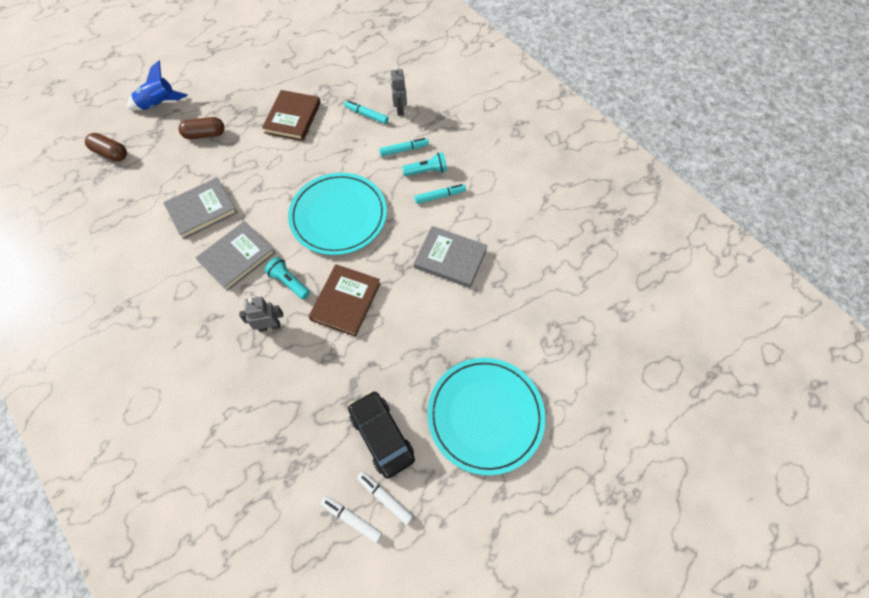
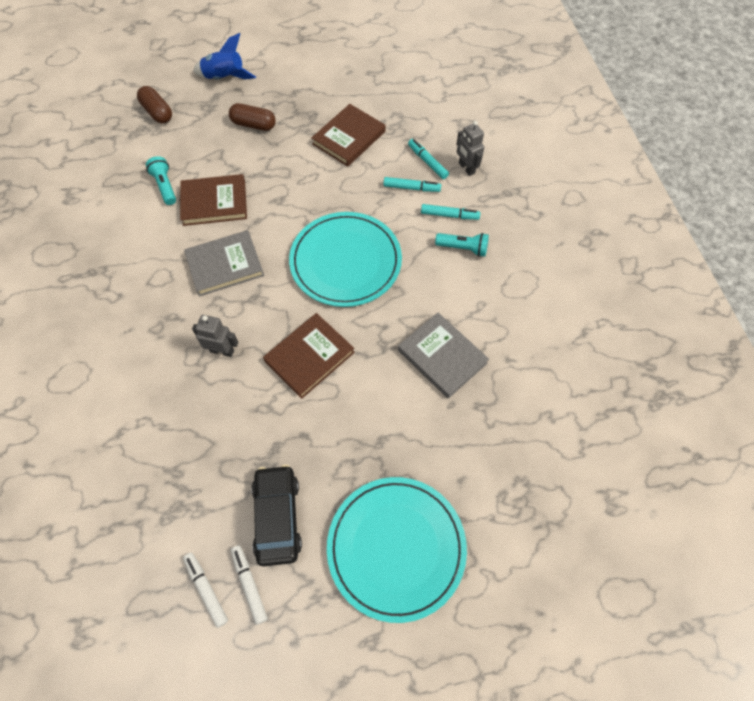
camera: 25 degrees right, 0 degrees up
(202, 210) = (214, 202): grey book -> brown book
(289, 282) = (263, 312): turquoise flashlight -> turquoise flashlight (165, 186)
(399, 109) = (466, 168): grey robot -> grey robot turned 45 degrees counterclockwise
(439, 196) = (464, 282): turquoise marker -> turquoise marker (411, 188)

